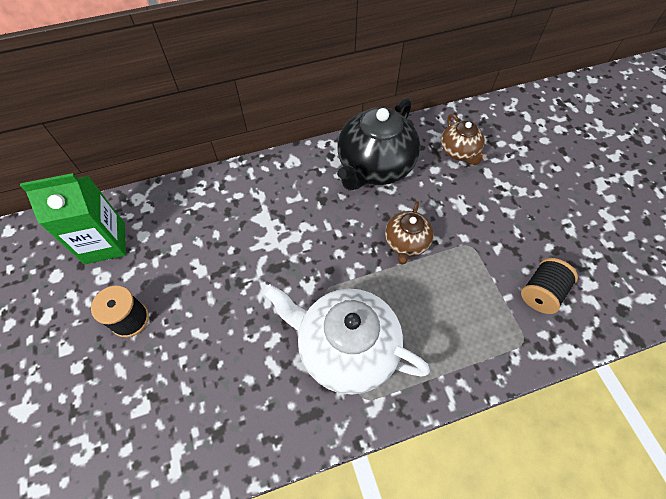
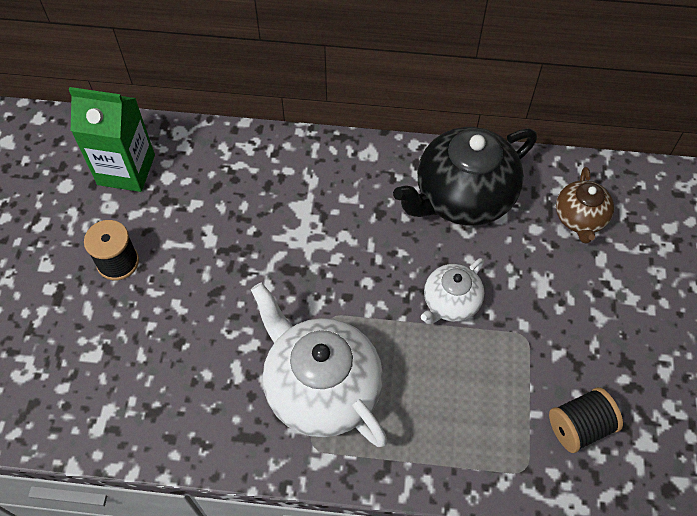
camera: 25 degrees right, 0 degrees up
(406, 243) = (450, 303): brown teapot -> white teapot

